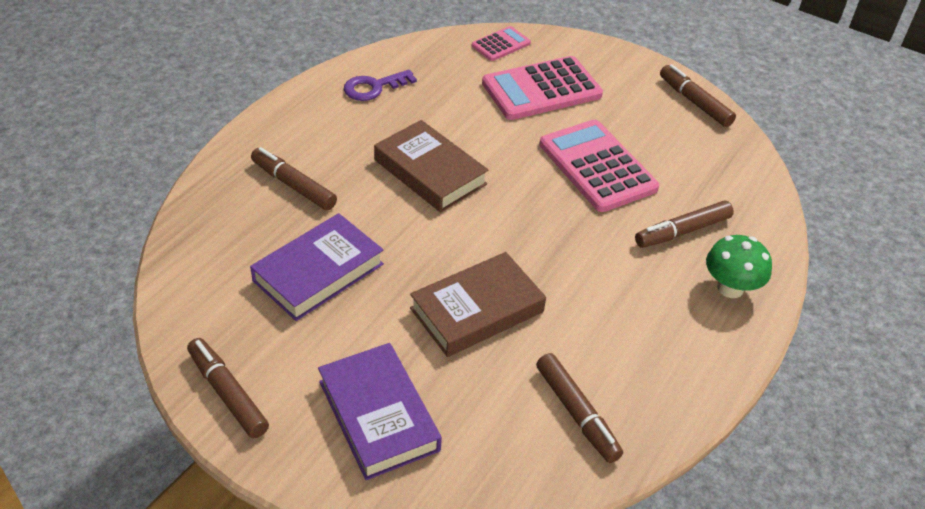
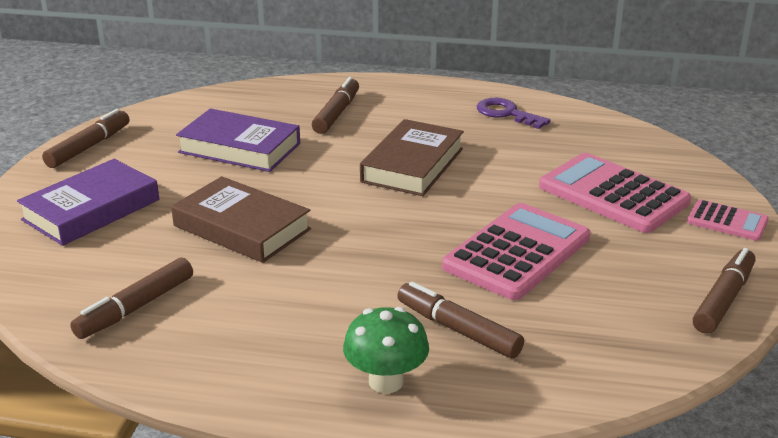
camera: 70 degrees right, 15 degrees down
(501, 44) = (662, 157): pink calculator -> pink calculator (727, 221)

